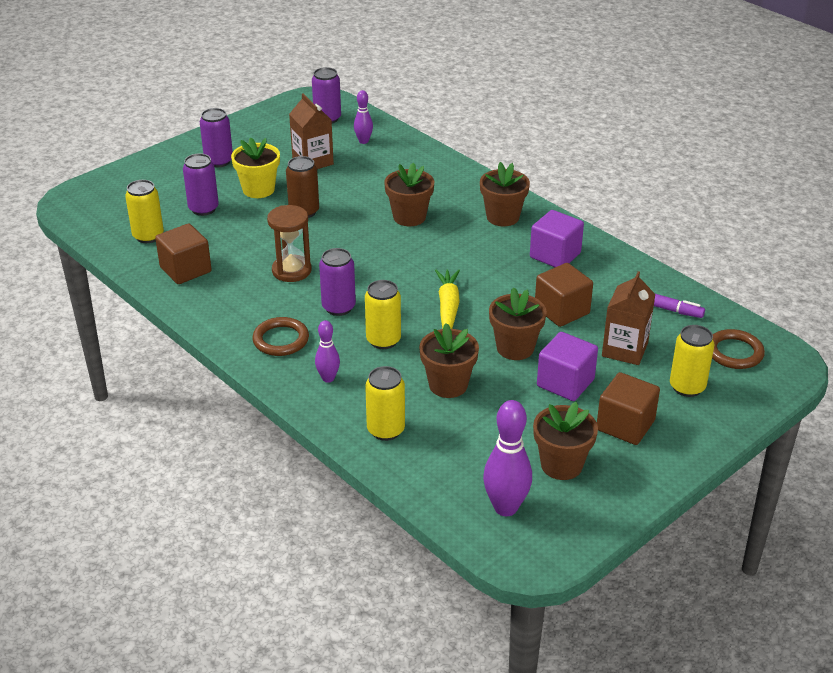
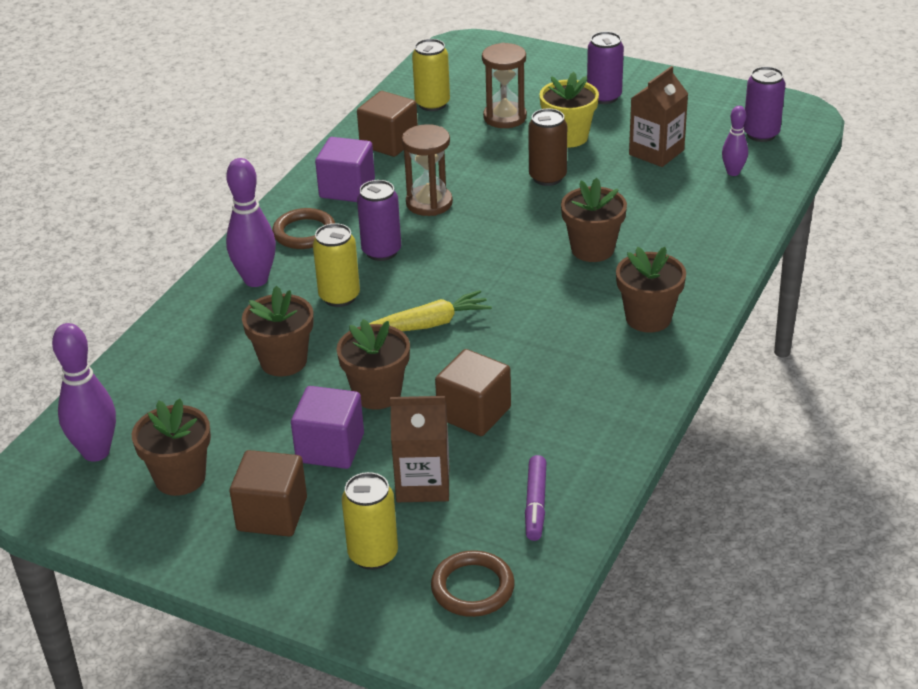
camera: 70 degrees right, 0 degrees up
(203, 209) = (505, 117): purple can -> brown hourglass
(328, 378) = (256, 280): purple bowling pin -> purple bowling pin, size x1.73
(386, 430) = (189, 339): yellow can -> none
(555, 255) = (592, 380): purple cube -> purple cube (347, 189)

